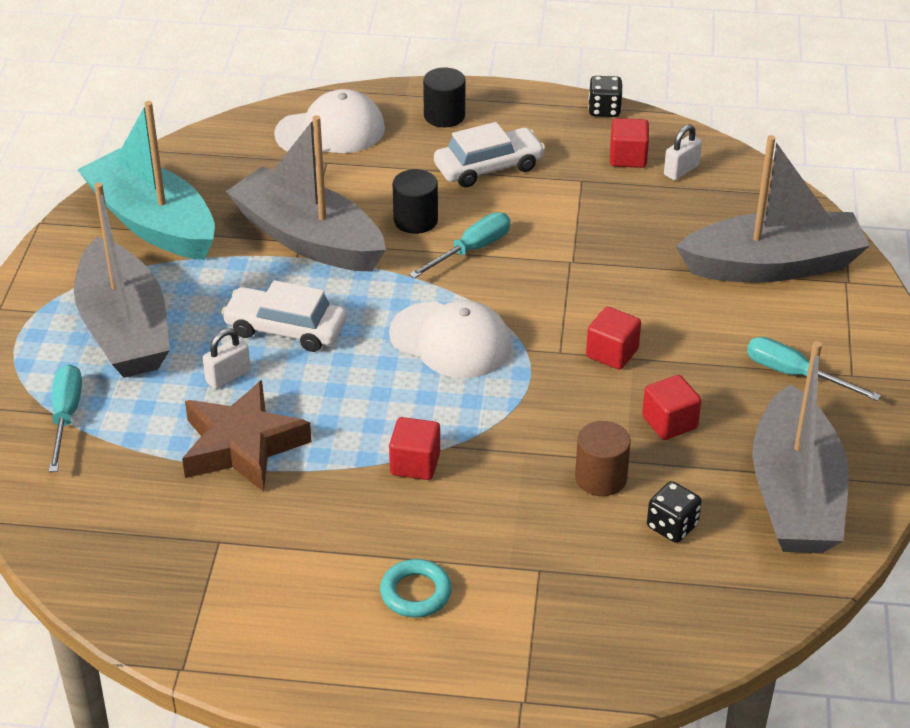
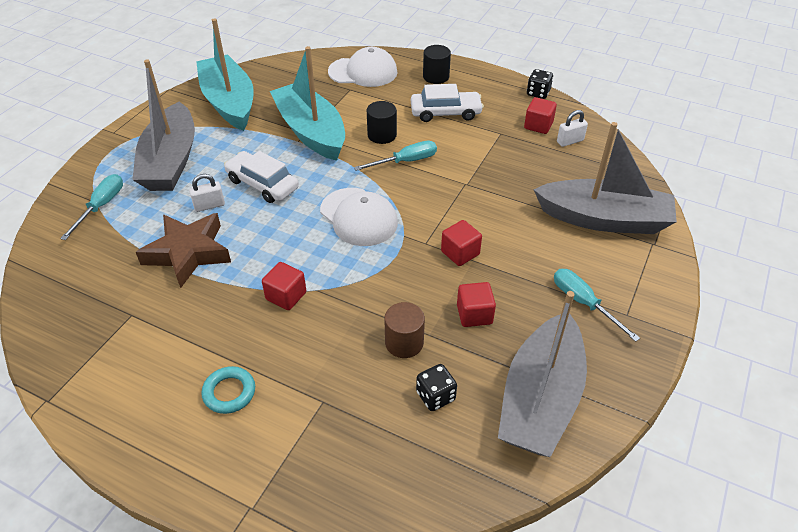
camera: 20 degrees right, 5 degrees up
(308, 239) = (311, 132): grey boat -> turquoise boat

